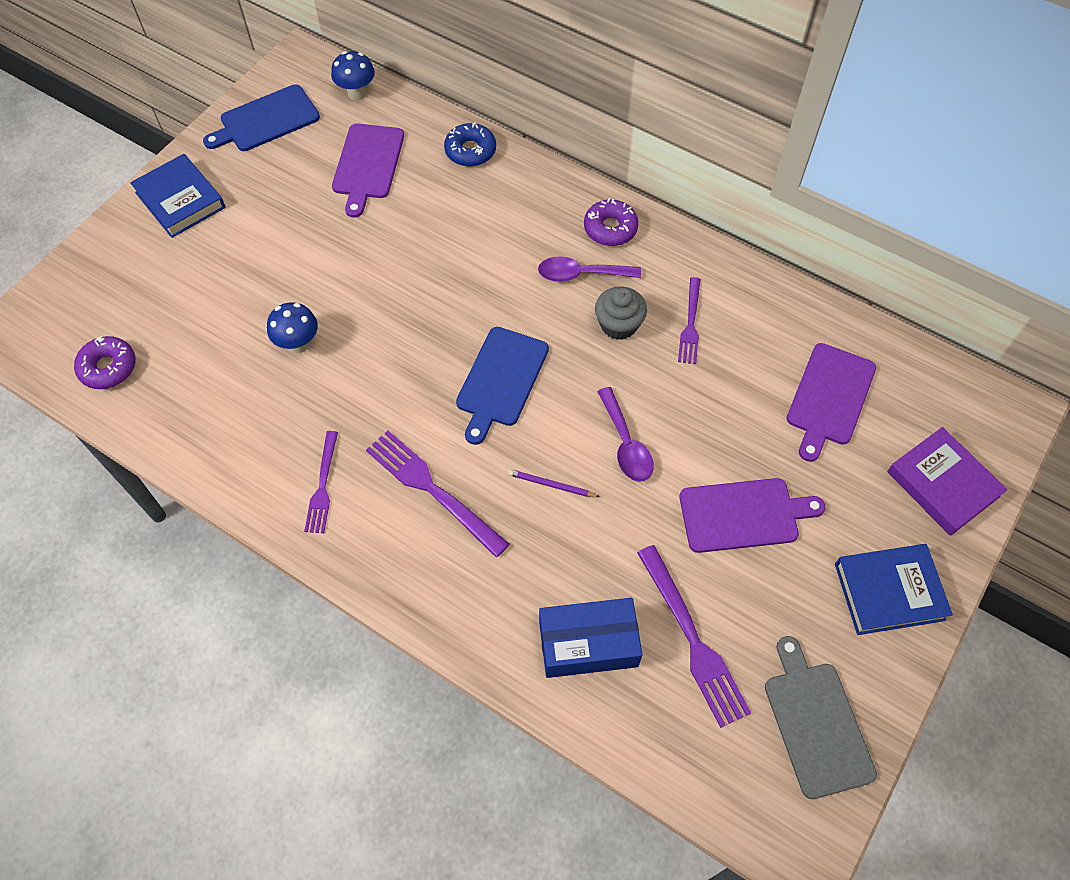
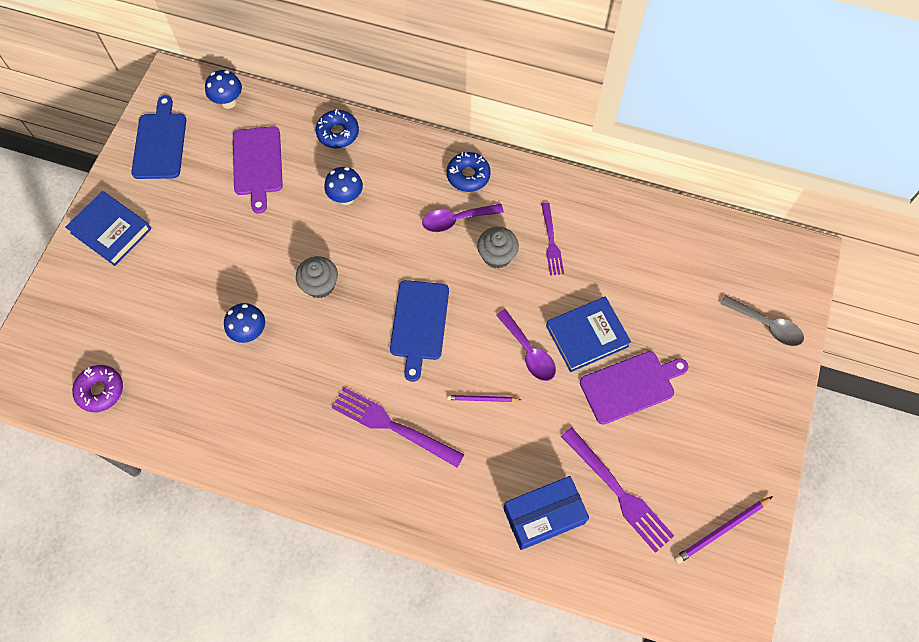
camera: 15 degrees left, 5 degrees up
(266, 120) = (160, 143): blue cutting board -> blue cutting board turned 135 degrees clockwise
(322, 487) = (306, 446): purple fork -> none
(396, 310) = (320, 285): none -> grey cupcake
(458, 222) = (346, 198): none -> blue mushroom
(610, 228) = (468, 175): purple donut -> blue donut
(816, 723) = (721, 530): grey cutting board -> purple pencil
(829, 398) = (669, 277): purple cutting board -> none
(889, 591) = (748, 418): blue book -> blue book (587, 336)
(942, 484) = (766, 325): purple book -> grey spoon

